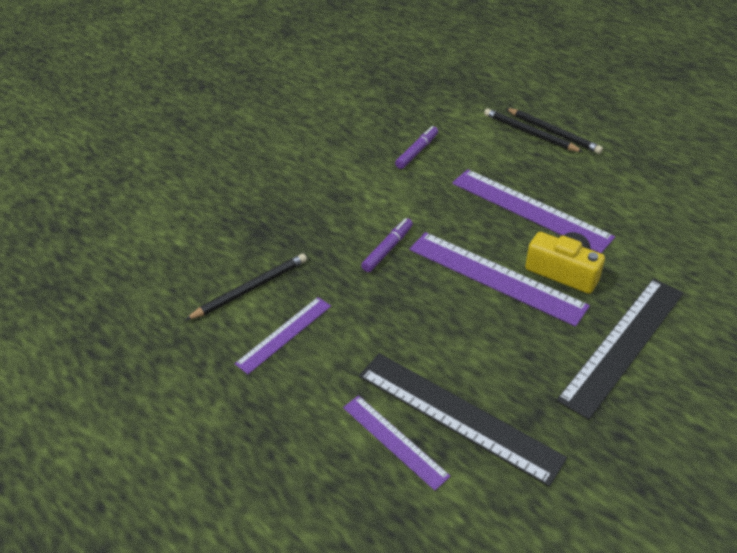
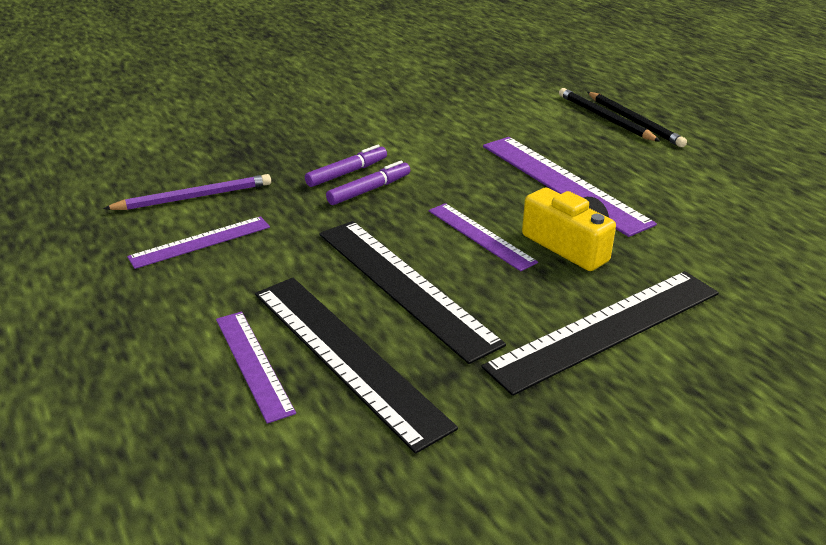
camera: 15 degrees right, 10 degrees down
(250, 288) = (194, 197): black pencil -> purple pencil
(417, 152) = (460, 115): purple marker -> purple marker (347, 173)
(464, 339) = (404, 285): none -> black ruler
(495, 277) = (480, 236): purple ruler -> purple ruler, size x0.58

